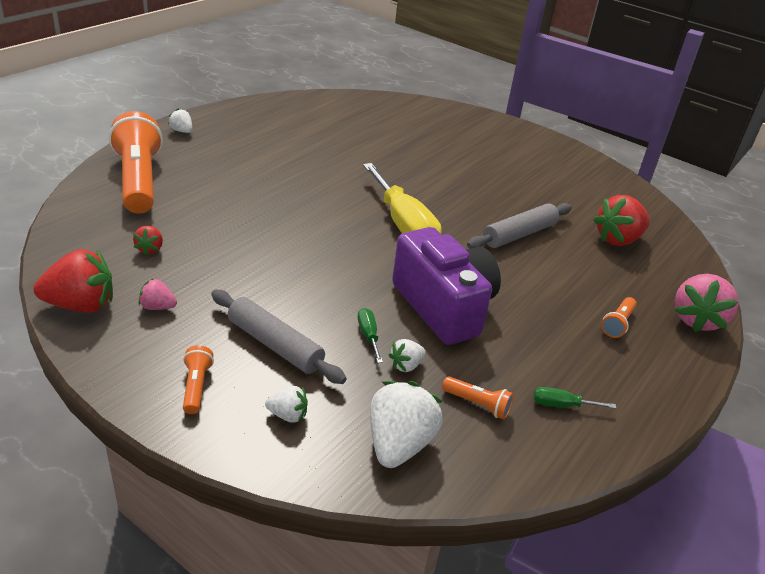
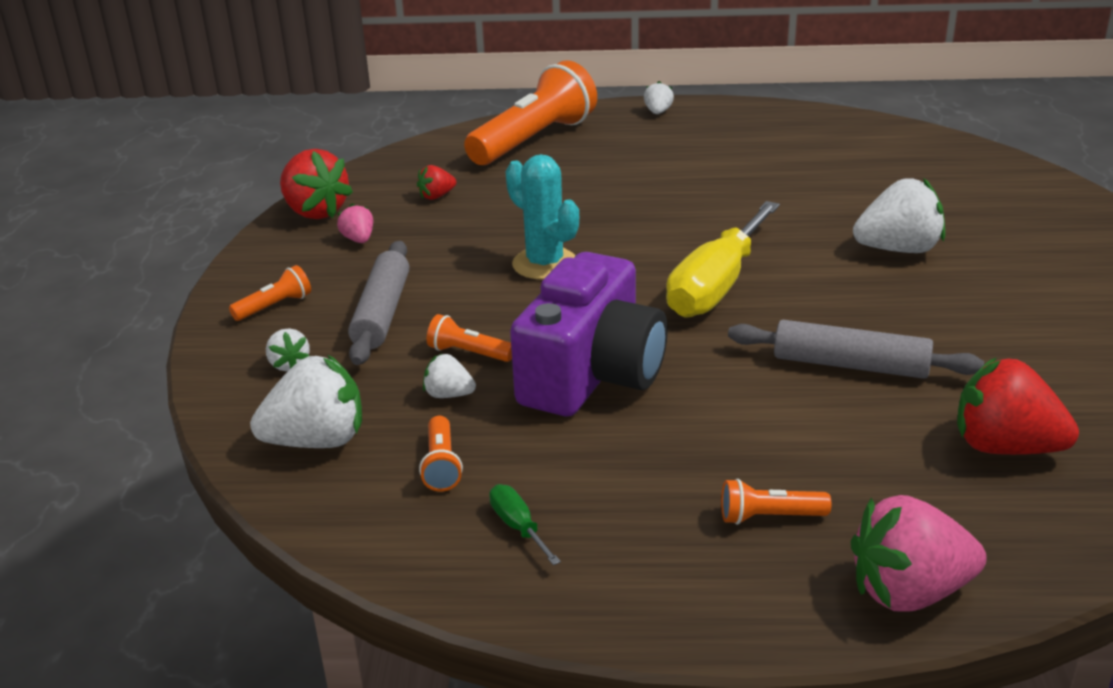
camera: 60 degrees right, 5 degrees down
(303, 258) = (545, 264): none -> turquoise cactus
(368, 335) = (468, 353): green screwdriver -> orange flashlight
(436, 166) = (898, 249): none -> white strawberry

